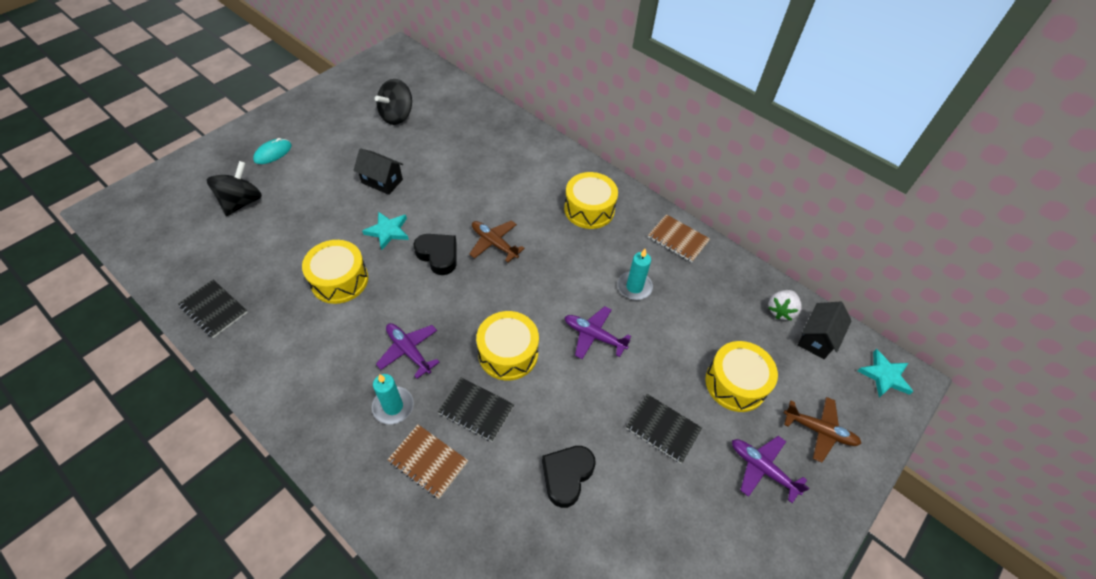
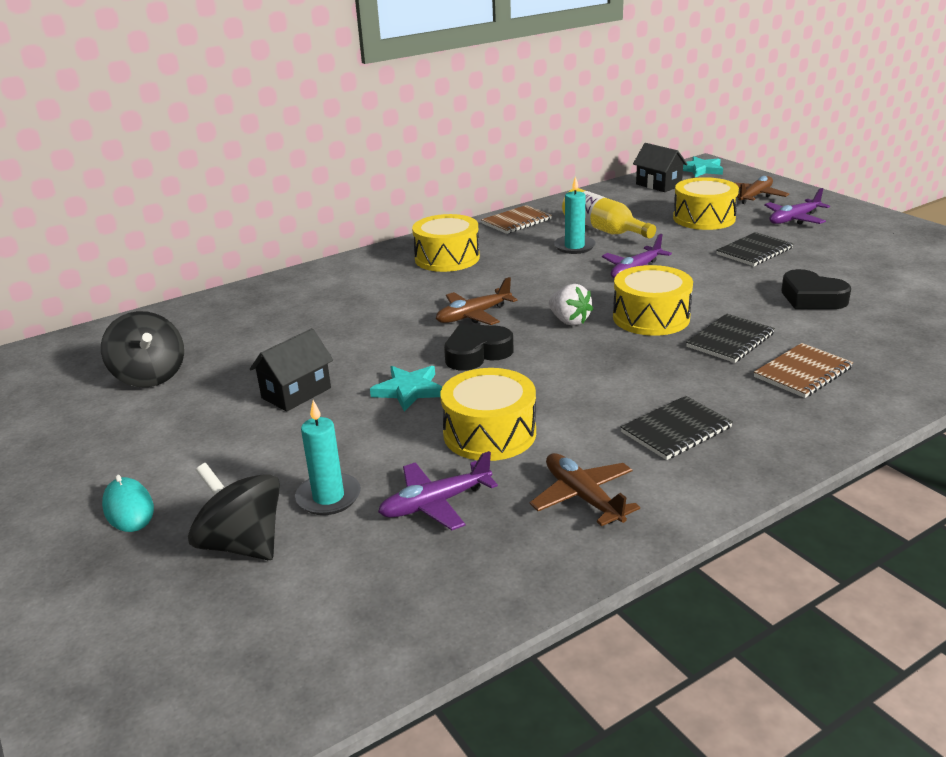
camera: 70 degrees left, 25 degrees down
(214, 309) = (507, 567): black notebook -> black notebook (676, 430)
(272, 335) = (583, 497): none -> brown plane
(393, 406) = (723, 394): turquoise candle -> turquoise candle (328, 497)
(408, 351) = (636, 380): purple plane -> purple plane (435, 503)
(681, 303) = (603, 229): none -> yellow bottle
(781, 311) = (624, 193): white strawberry -> white strawberry (569, 321)

